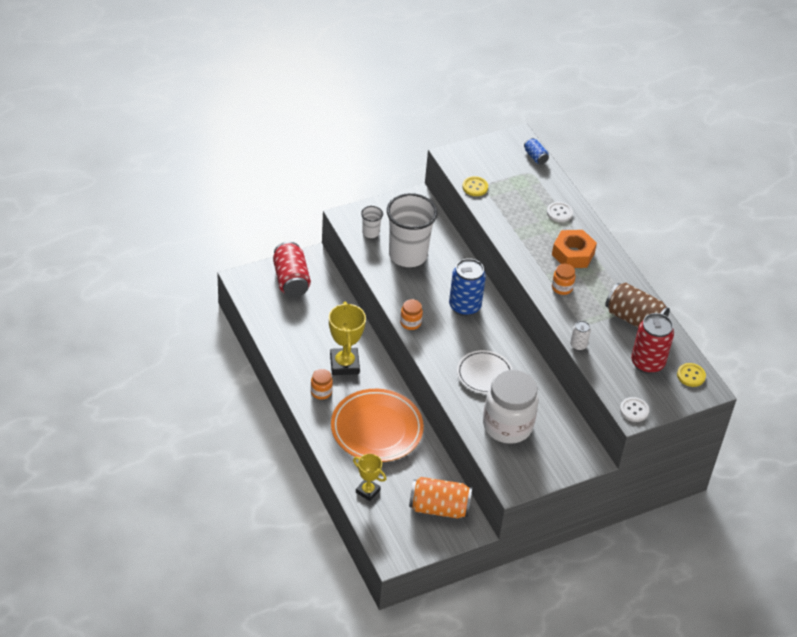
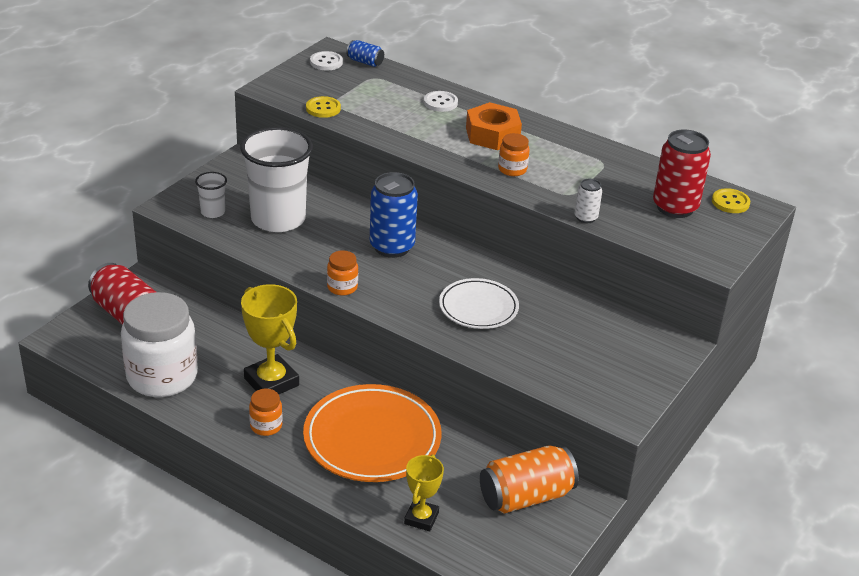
camera: 30 degrees left, 10 degrees down
(367, 491) = (421, 518): yellow trophy -> yellow trophy turned 75 degrees counterclockwise
(507, 425) = (555, 351): white jar -> white jar (162, 377)
(634, 319) = (618, 171): brown can -> none
(634, 410) = (710, 258): white button -> white button (326, 62)

